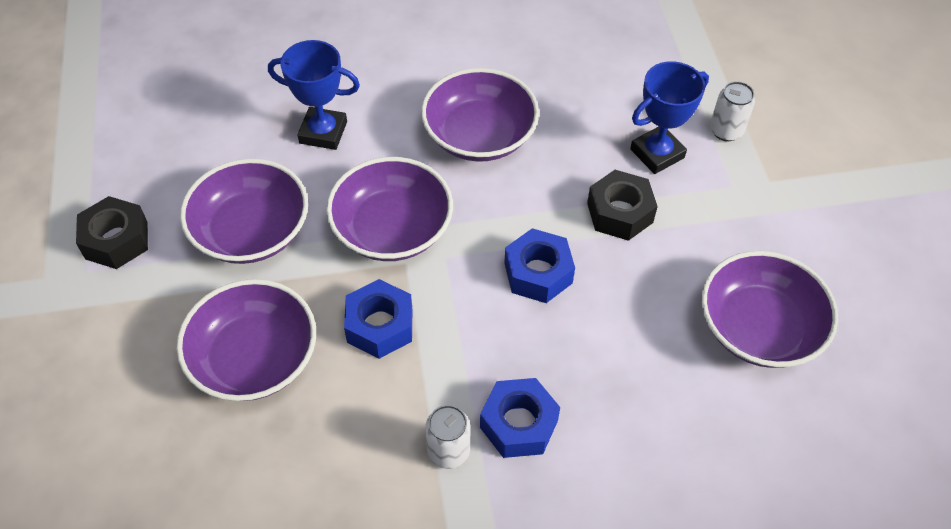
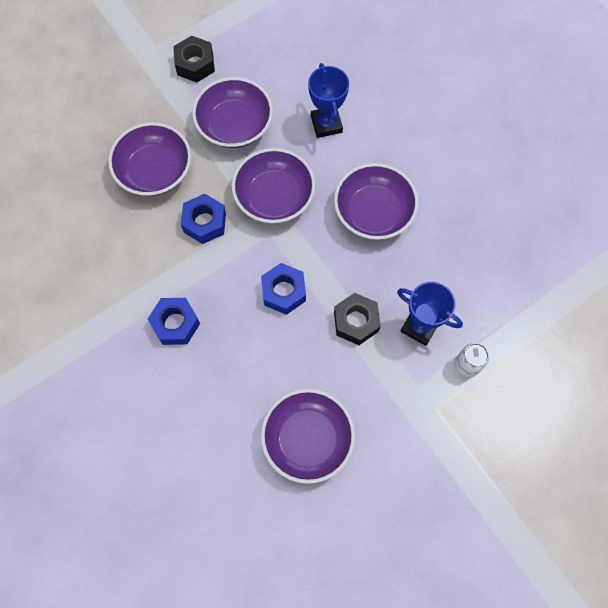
camera: 65 degrees right, 15 degrees up
(448, 451) = (143, 294): white can -> none

